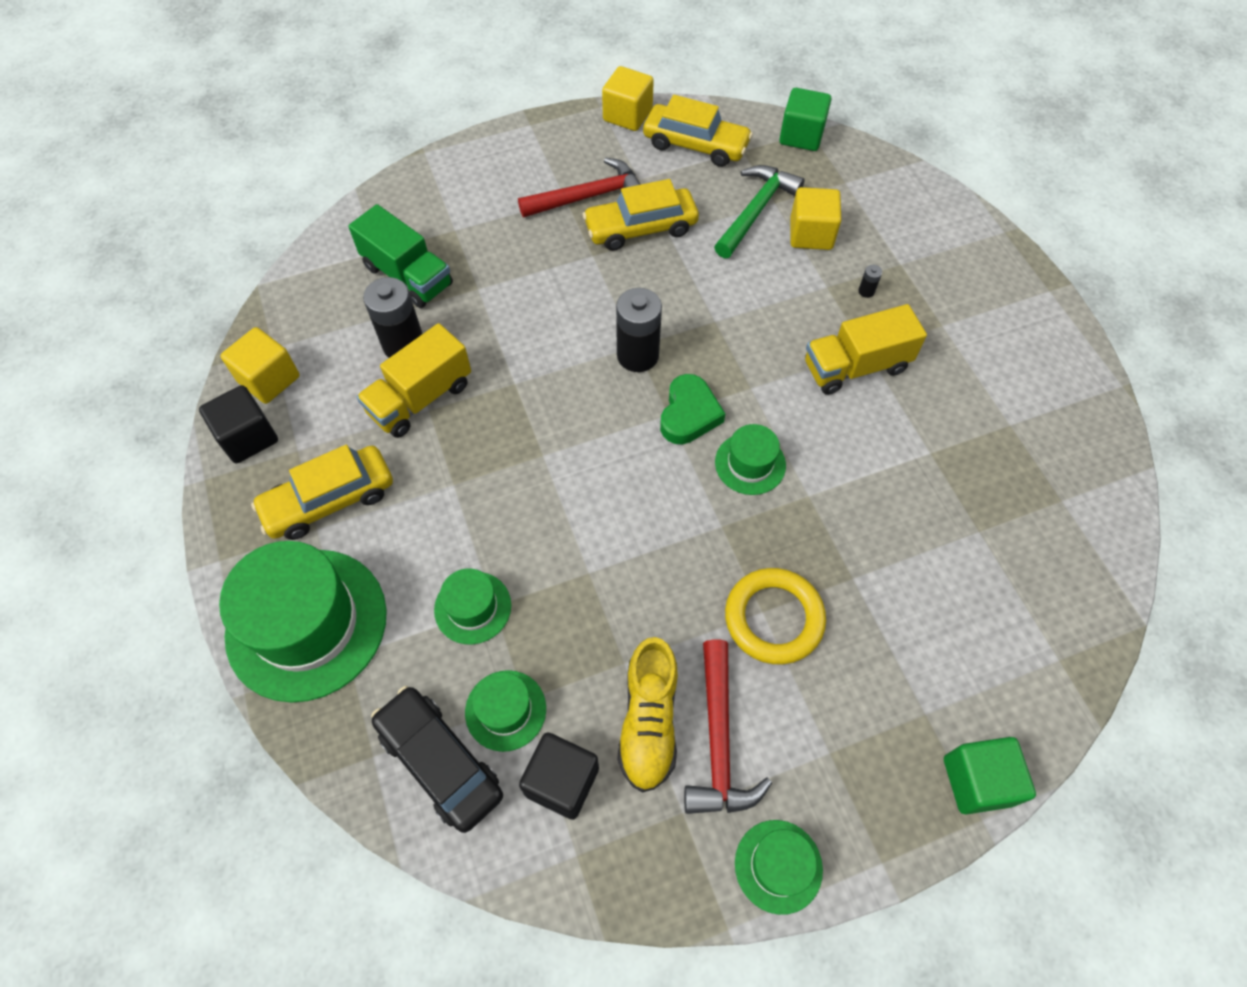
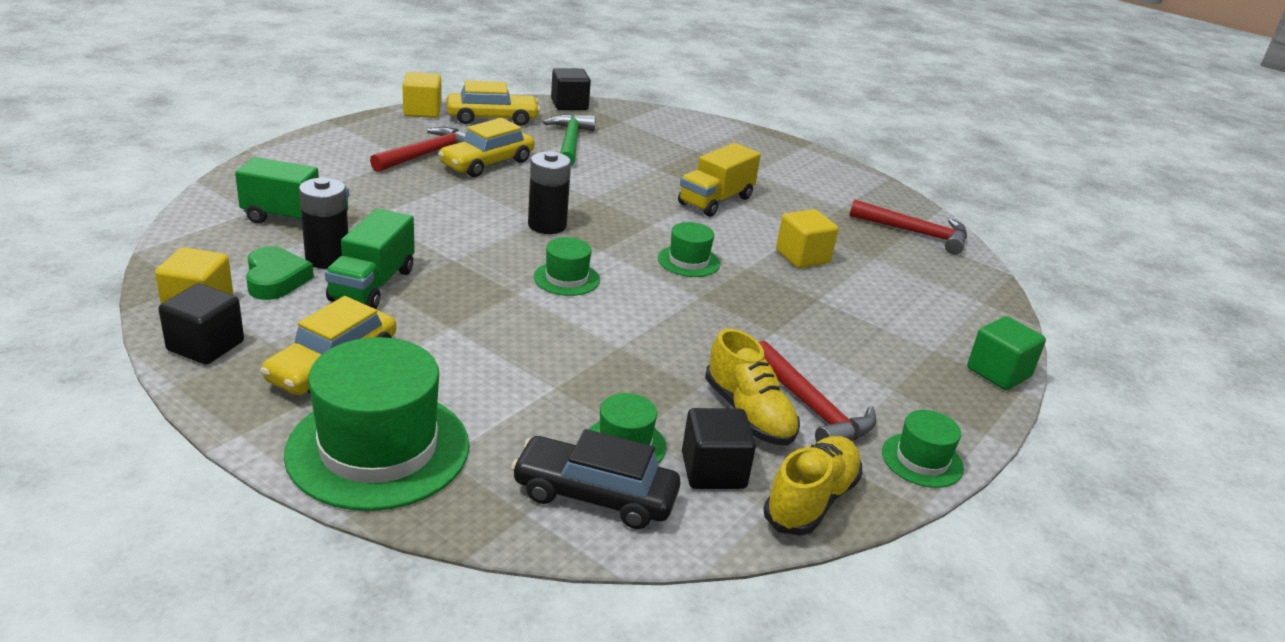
camera: 35 degrees left, 30 degrees down
(420, 398) = (372, 285): yellow truck -> green truck
(472, 607) = (536, 393): green hat -> green hat (566, 278)
(624, 863) = (811, 500): none -> yellow shoe
(689, 414) = (617, 246): green heart -> green heart (275, 279)
(773, 618) = (785, 333): yellow ring -> none
(801, 136) = (569, 105): green cube -> black cube
(811, 234) = (622, 147): yellow cube -> yellow cube (802, 257)
(866, 291) = (687, 166): black battery -> none
(1072, 504) = (915, 233): none -> red hammer

